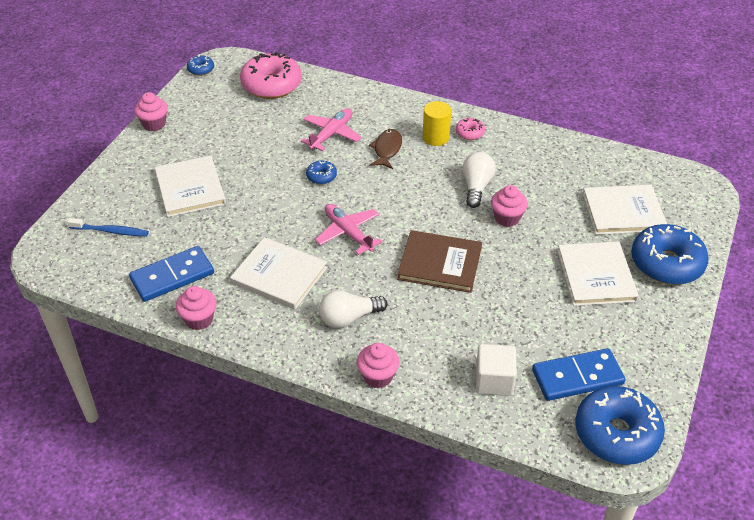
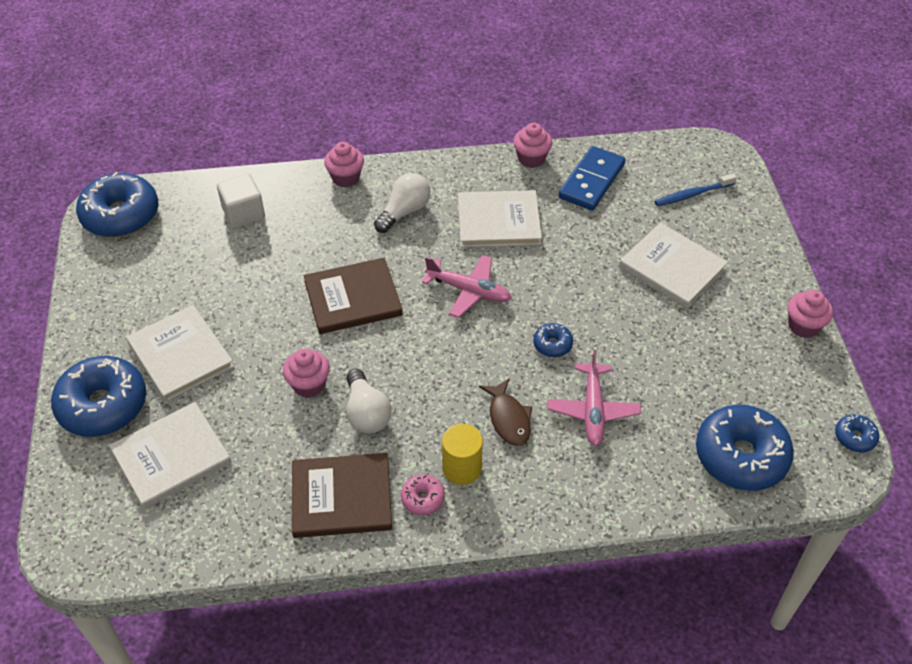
camera: 150 degrees right, 5 degrees up
(271, 85) = (740, 456): pink donut -> blue donut
(519, 151) = (341, 497): none -> brown book
(577, 377) = (169, 246): blue domino -> none

